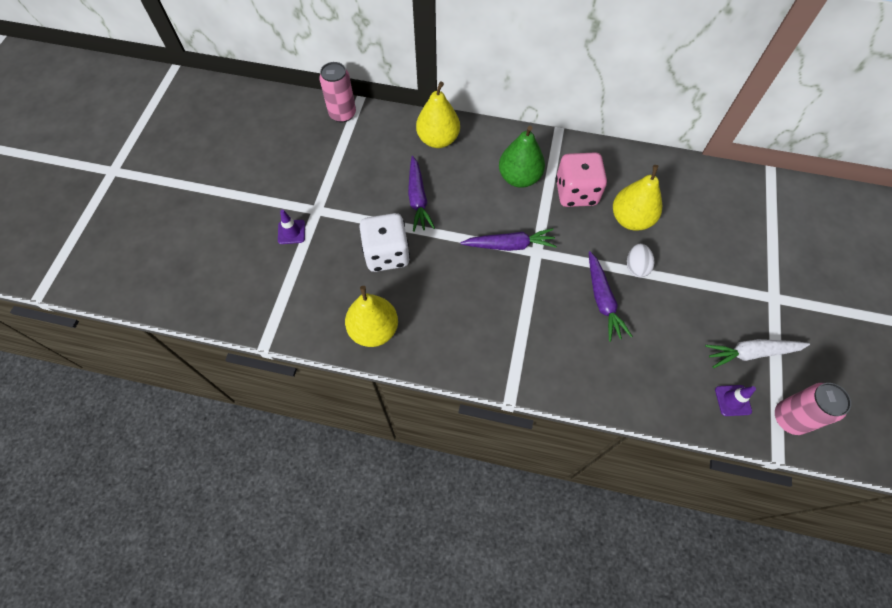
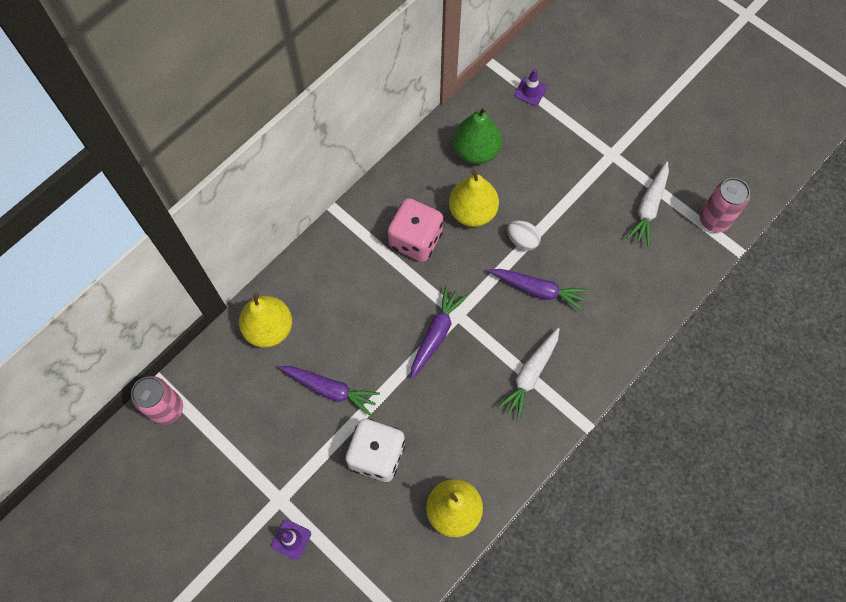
camera: 60 degrees left, 5 degrees up
(519, 178) = (366, 279): green pear -> green pear (476, 151)
(523, 331) = (530, 375): none -> white carrot
(733, 400) = (679, 250): purple traffic cone -> purple traffic cone (530, 91)

